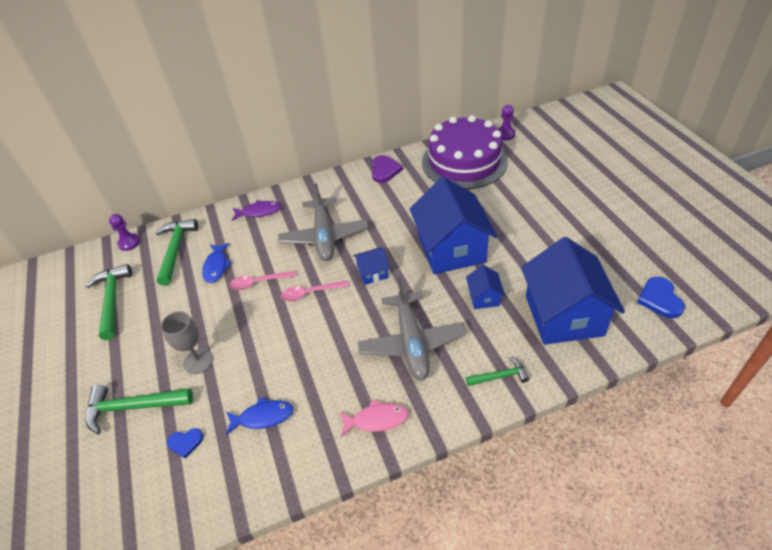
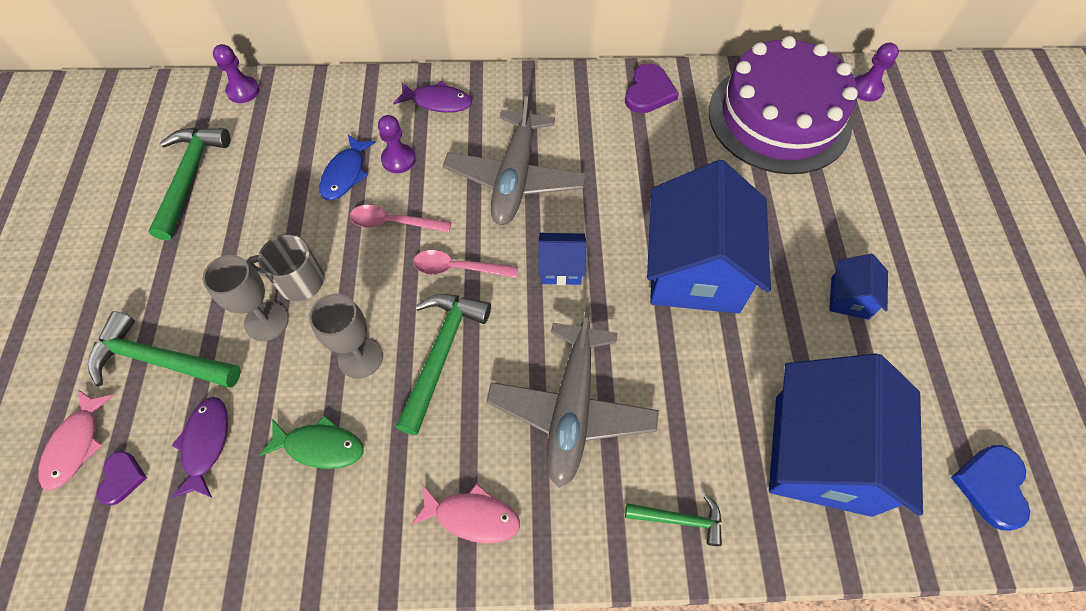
camera: 15 degrees right, 15 degrees up
(94, 476) = (76, 445): none -> pink fish
(135, 483) = (122, 478): none -> purple heart
(175, 250) = (300, 126): green hammer -> green hammer (441, 354)
(185, 442) = (206, 444): blue heart -> purple fish
(210, 333) = (298, 281): none -> grey mug
(247, 249) = (398, 159): none -> purple pawn
(263, 417) = (320, 446): blue fish -> green fish
(268, 360) = (360, 357): none -> grey goblet
(484, 297) = (711, 374): blue house -> blue house (850, 298)

